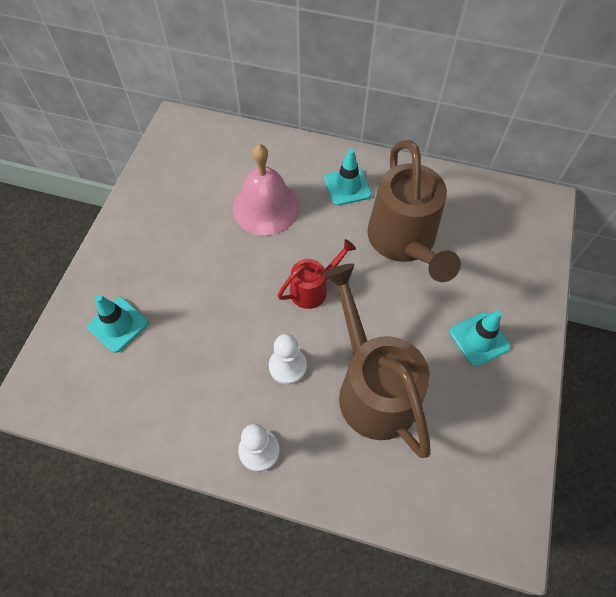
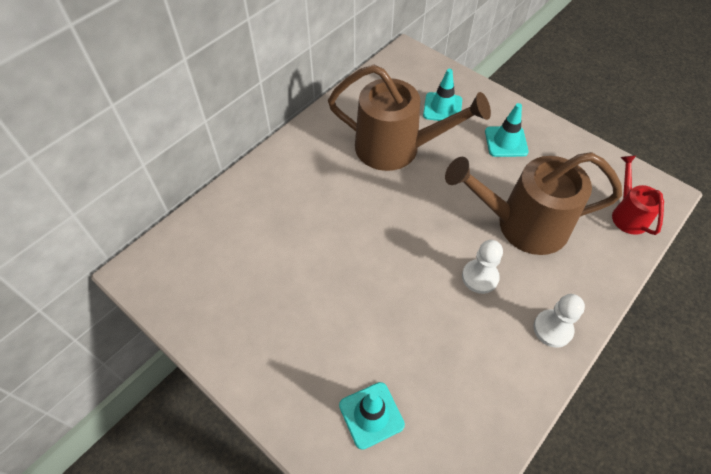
camera: 65 degrees left, 5 degrees down
(266, 207) = (301, 231): pink bell -> none
(313, 288) = (410, 228): red watering can -> red watering can (627, 214)
(347, 186) = (316, 162): turquoise traffic cone -> turquoise traffic cone (442, 108)

